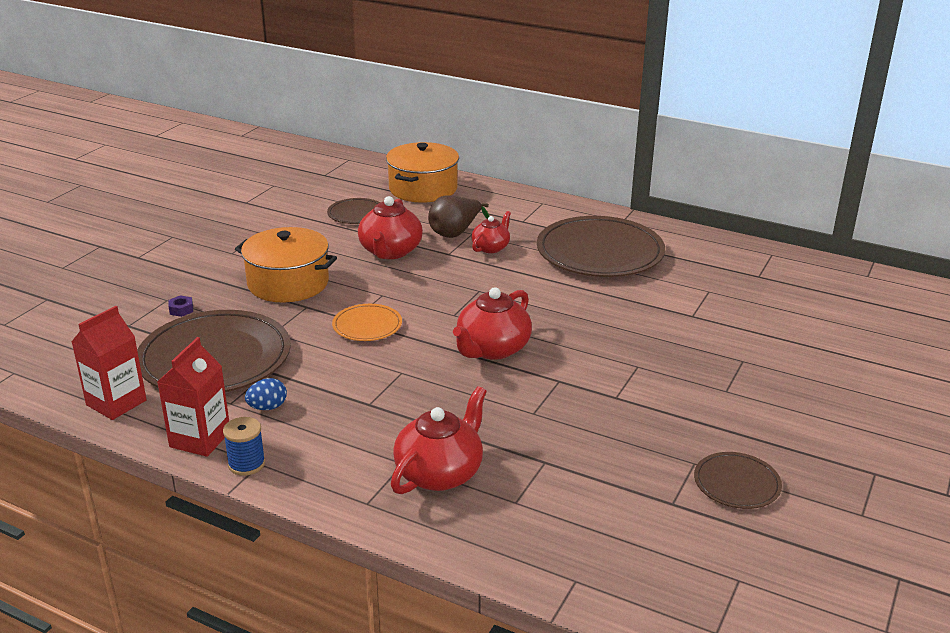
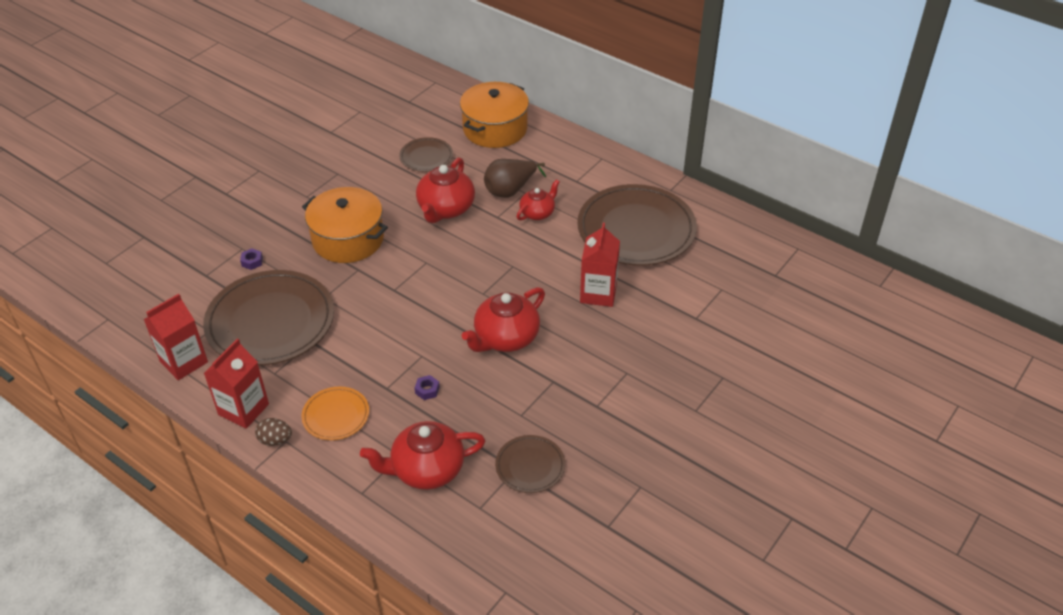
camera: 10 degrees right, 15 degrees up
(246, 464) = (275, 440): blue spool -> brown egg
(267, 407) = (303, 382): blue egg -> none
(367, 326) = (405, 298): orange plate -> orange plate (336, 415)
(417, 401) = (427, 390): none -> purple nut
(440, 473) = (426, 470): red teapot -> red teapot turned 150 degrees counterclockwise
(580, 304) = (598, 293): none -> red carton
(736, 483) = (668, 513): brown plate -> brown plate (530, 466)

